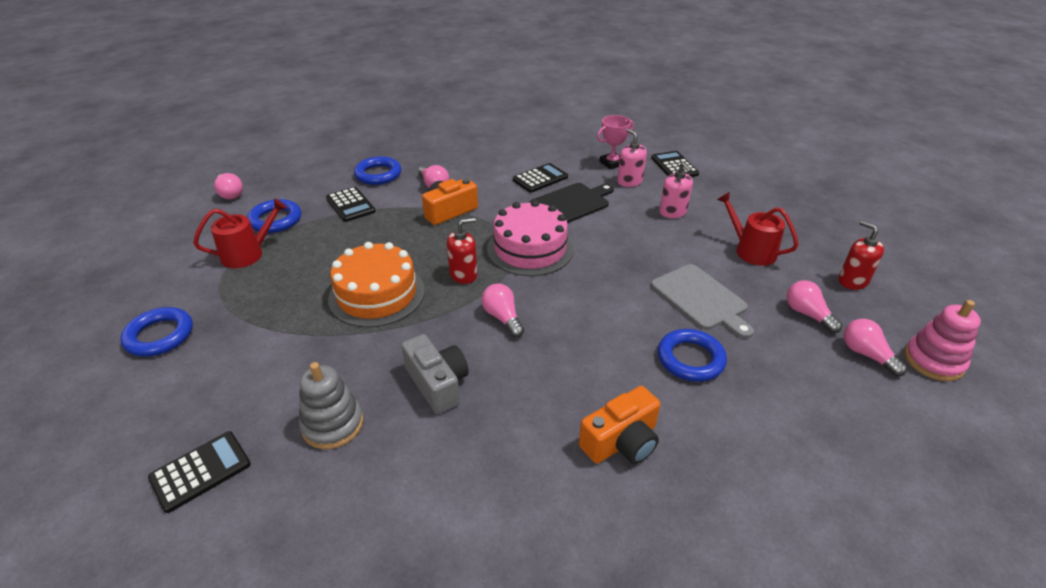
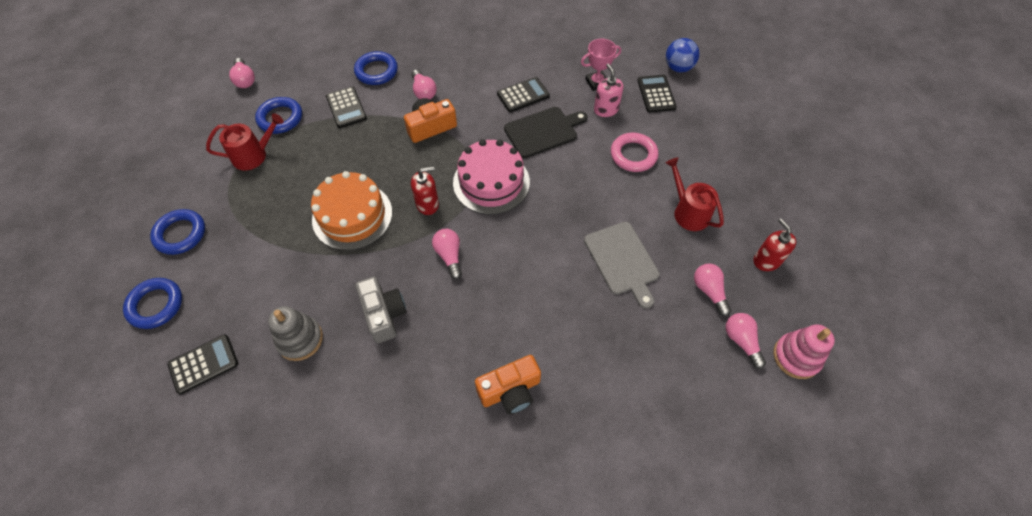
camera: 10 degrees right, 20 degrees up
(673, 212) = (633, 155): pink soap dispenser -> pink ring
(687, 146) = (678, 68): none -> blue ball
(690, 359) = (591, 322): blue ring -> blue ring (156, 305)

